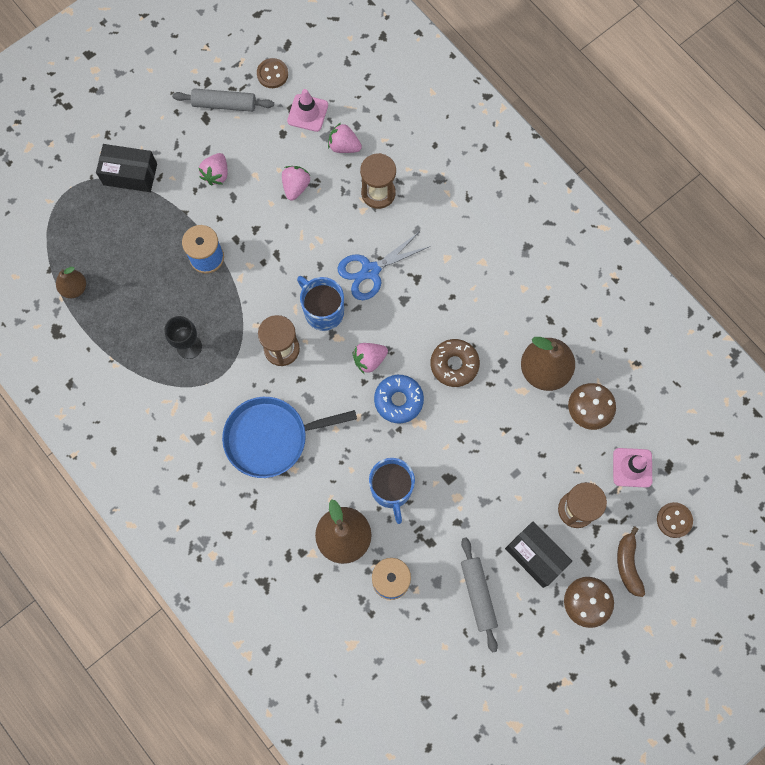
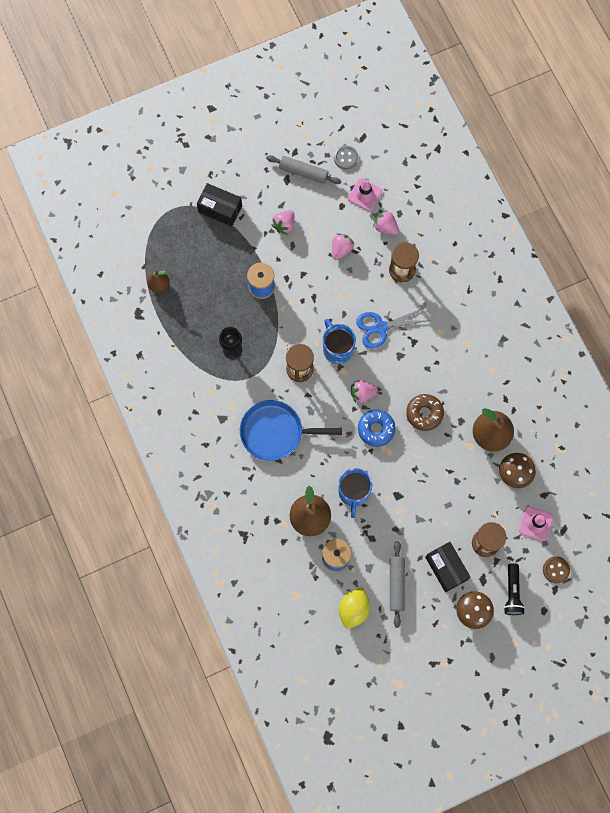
camera: 15 degrees right, 0 degrees up
(272, 74) = (346, 158): brown button -> grey button
(431, 642) = (353, 609): none -> yellow lemon
(628, 564) = (512, 592): brown banana -> black flashlight

